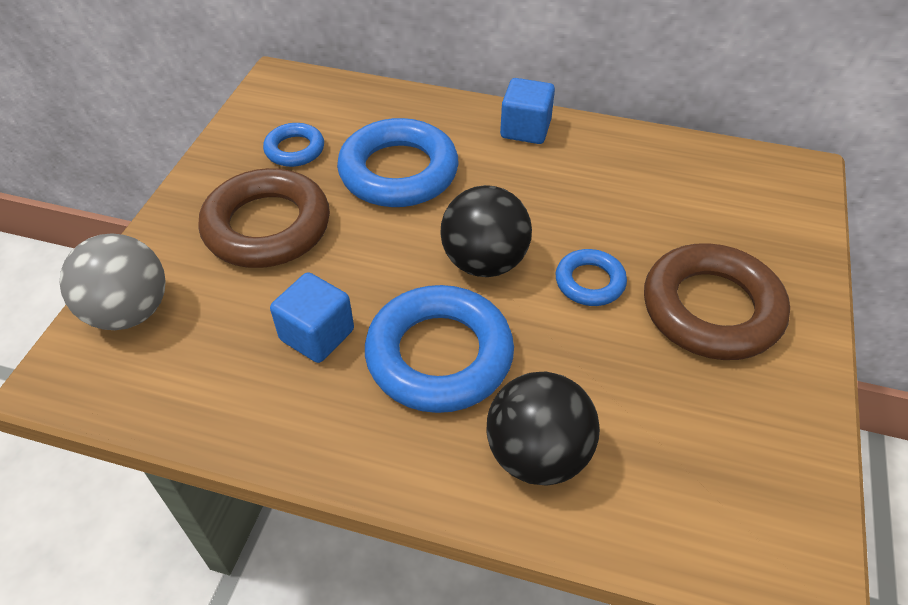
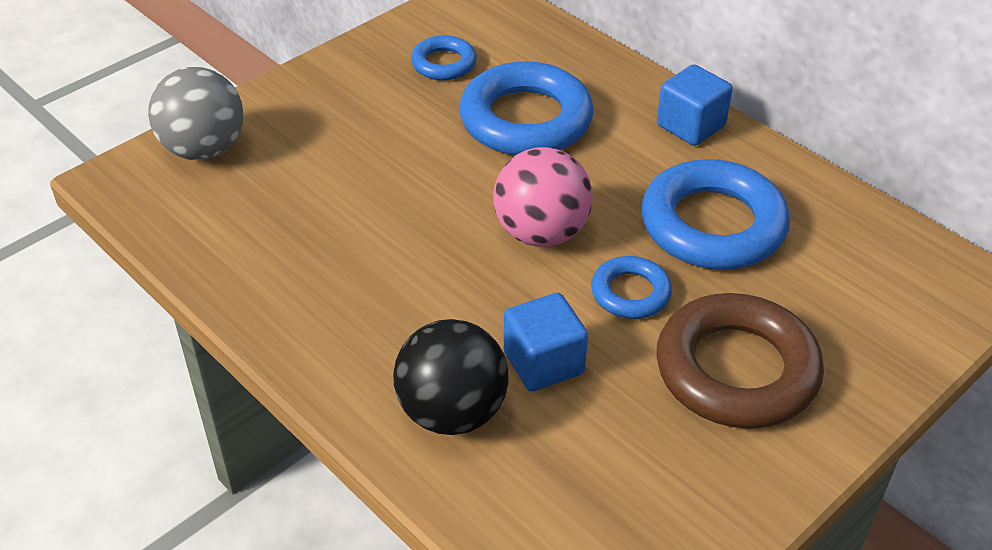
camera: 30 degrees right, 5 degrees down
(267, 226) = (367, 123): brown ring -> none
(317, 335) = (340, 231): blue cube -> blue cube (543, 363)
(439, 355) = (432, 294): blue ring -> blue ring (713, 225)
(484, 262) = (541, 233): black ball -> pink ball

